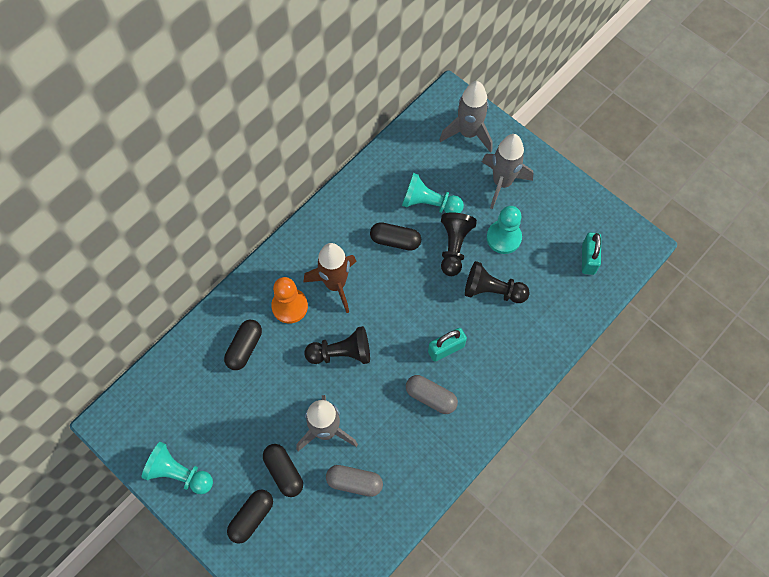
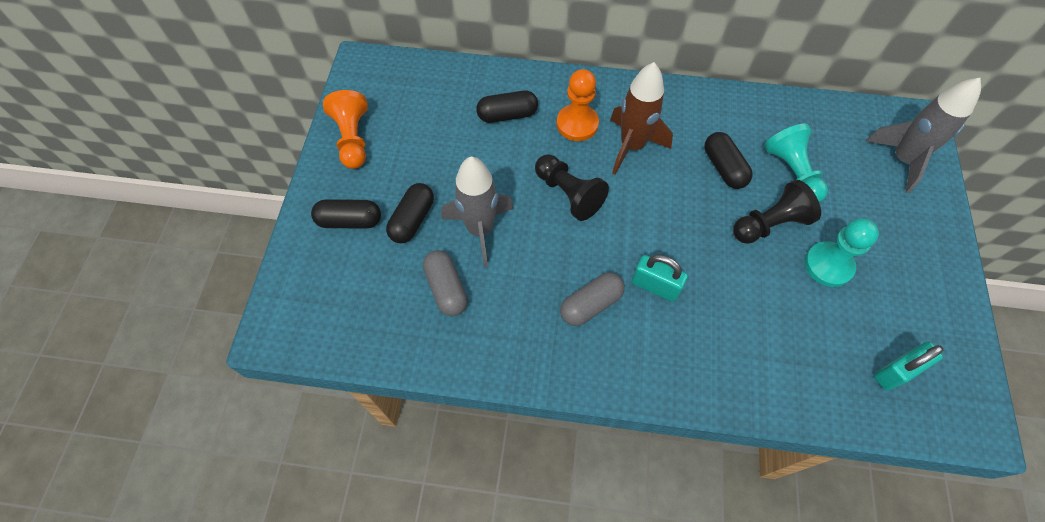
camera: 55 degrees right, 5 degrees down
(179, 473) = (353, 139): turquoise pawn -> orange pawn
(430, 397) = (591, 304): grey capsule -> grey capsule turned 60 degrees clockwise
(492, 290) = (760, 291): black pawn -> none
(502, 182) = (885, 224): grey rocket -> none

